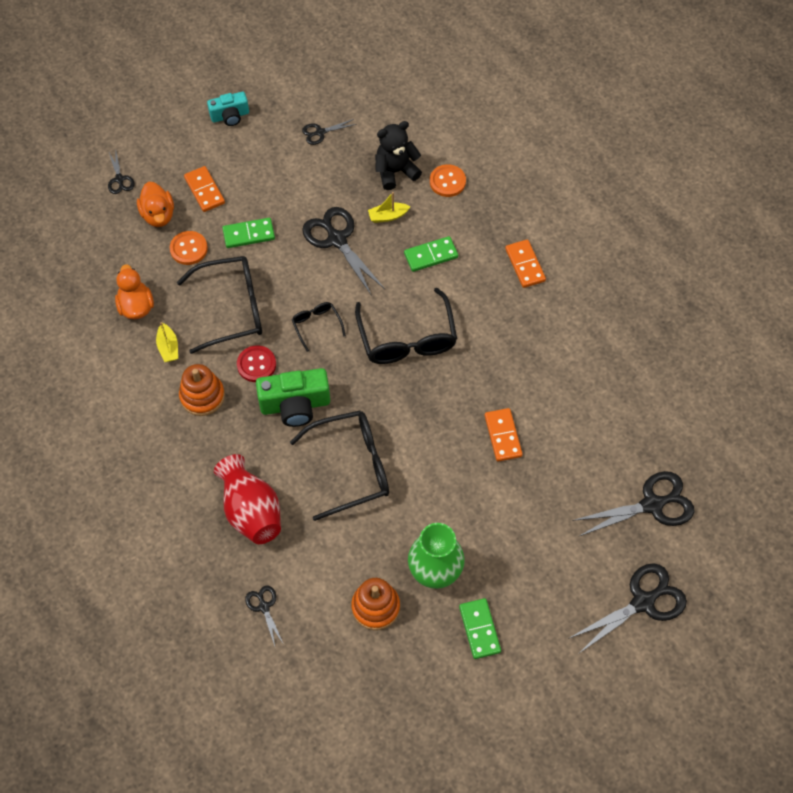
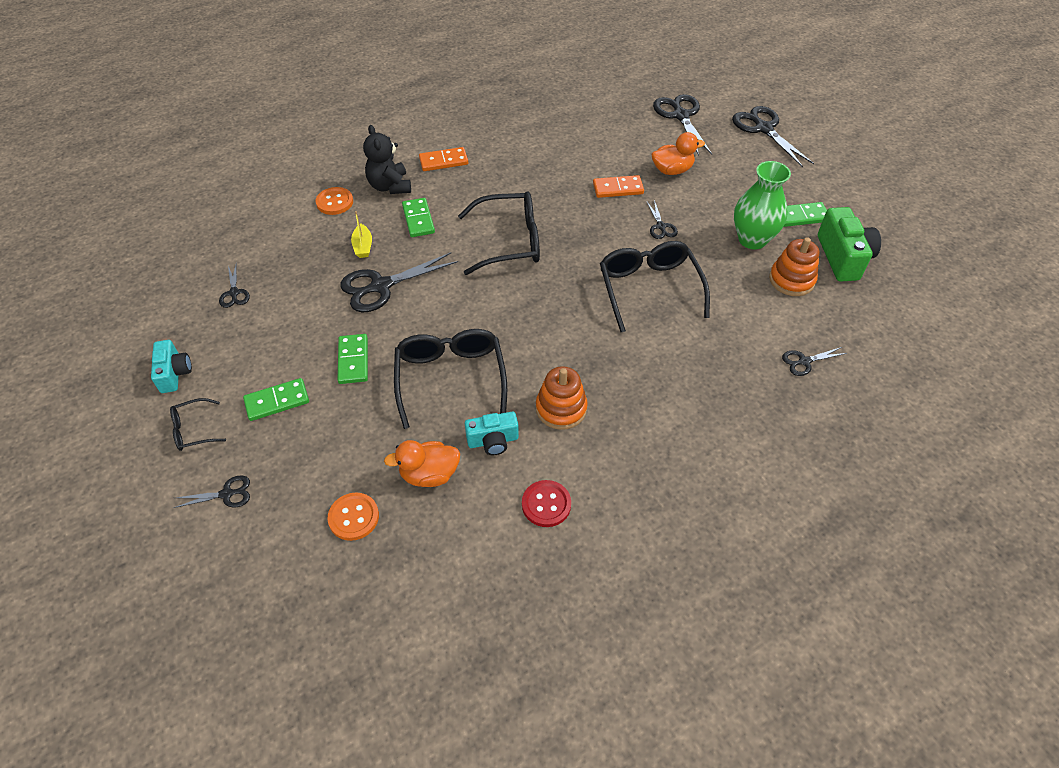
camera: 85 degrees left, 10 degrees down
(158, 215) = (298, 450): orange duck -> orange duck (672, 170)
(168, 347) = (493, 441): yellow boat -> turquoise camera
(188, 249) = (358, 418): orange button -> orange button (353, 517)
(204, 190) = (277, 401): orange domino -> green domino
(251, 510) = (700, 368): red vase -> none
(256, 364) = (526, 359): red button -> red button (546, 504)
(295, 405) = (578, 328): green camera -> green camera (843, 257)
(316, 325) = (484, 307): black glasses -> black glasses (193, 430)
(395, 171) = (309, 237): black teddy bear -> black teddy bear (390, 186)
(445, 479) = (661, 226): none -> black scissors

